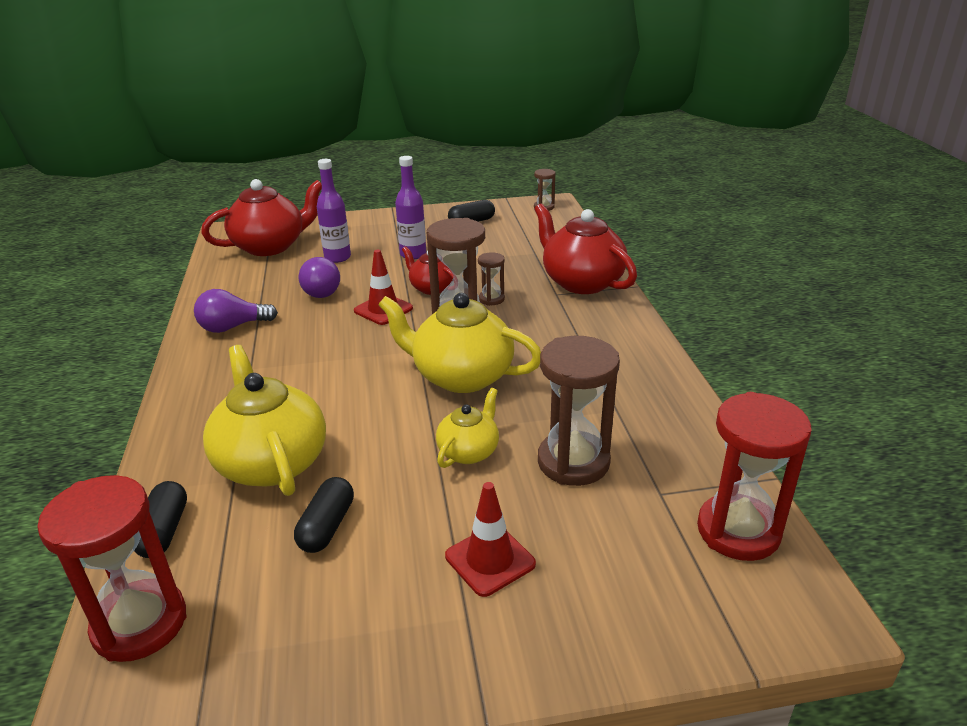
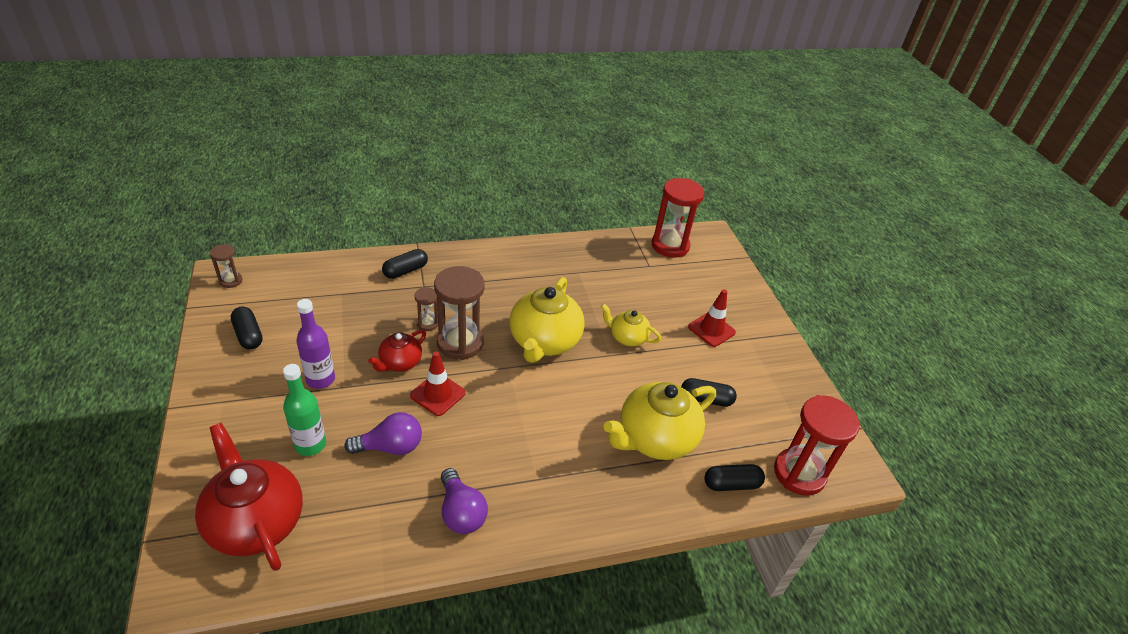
camera: 100 degrees left, 10 degrees up
(337, 257) = (310, 445): purple bottle -> green bottle
(573, 462) = (630, 294): brown hourglass -> none
(581, 282) = (405, 271): red teapot -> black capsule

